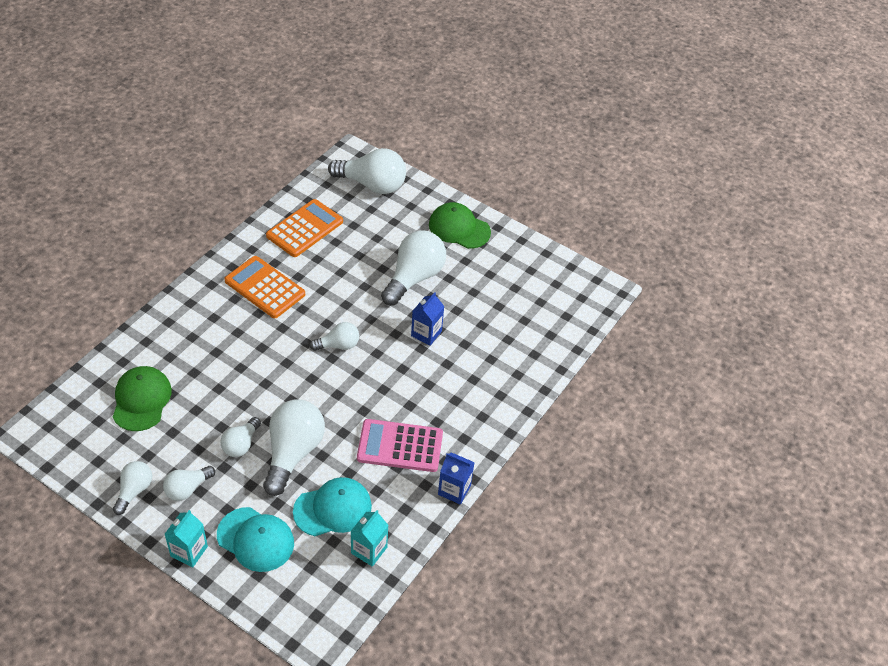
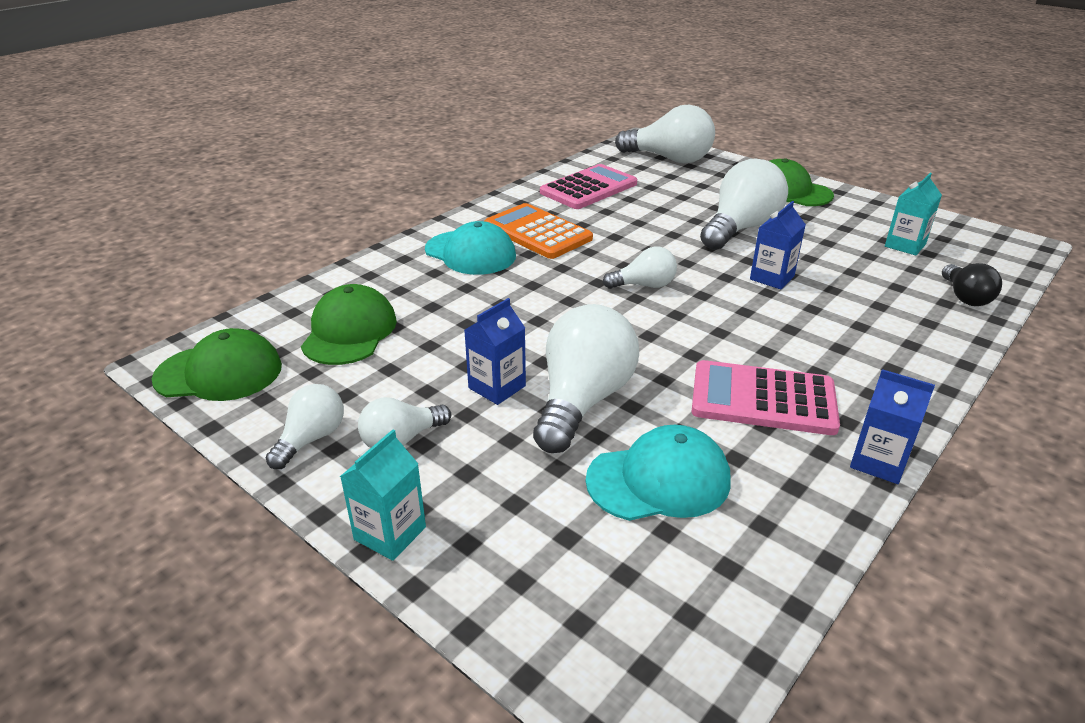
camera: 10 degrees right, 15 degrees down
(64, 441) = (219, 373): none -> green cap
(241, 444) = (497, 387): white light bulb -> blue carton
(255, 539) = (517, 520): turquoise cap -> turquoise cap (470, 253)
(305, 229) = (588, 188): orange calculator -> pink calculator
(369, 550) = (738, 550): turquoise carton -> turquoise carton (905, 245)
(548, 348) = (965, 297): none -> black light bulb

